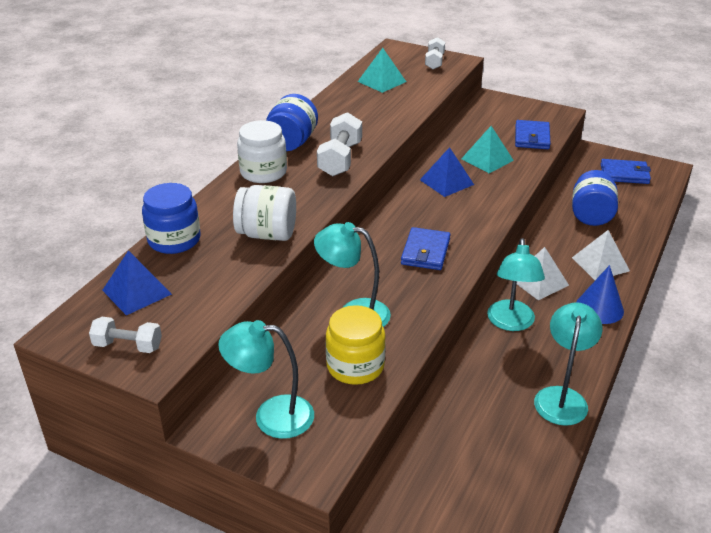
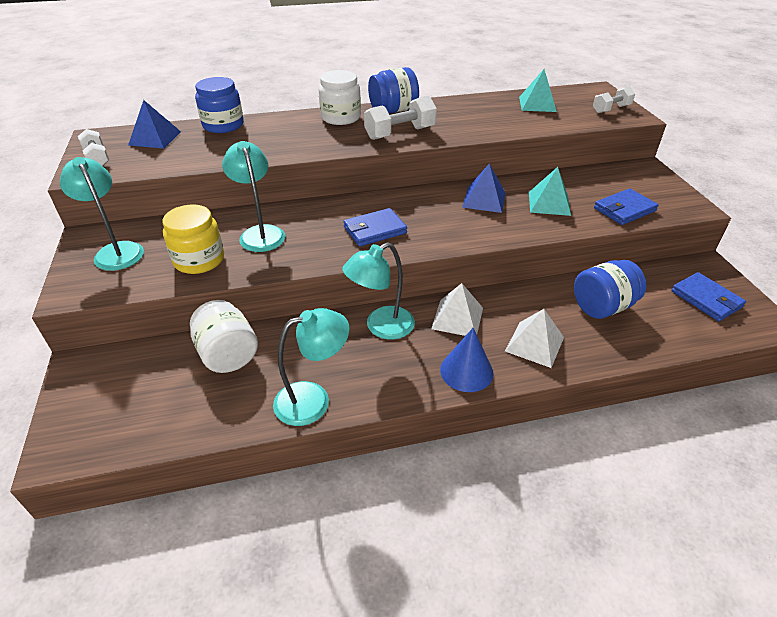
camera: 50 degrees right, 5 degrees up
(267, 234) = (267, 148): white jar -> white jar (228, 354)

